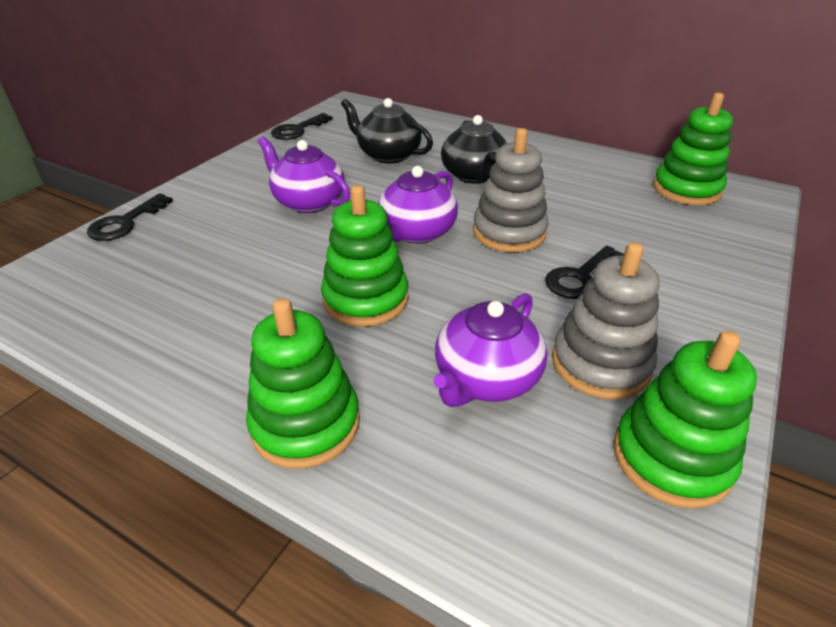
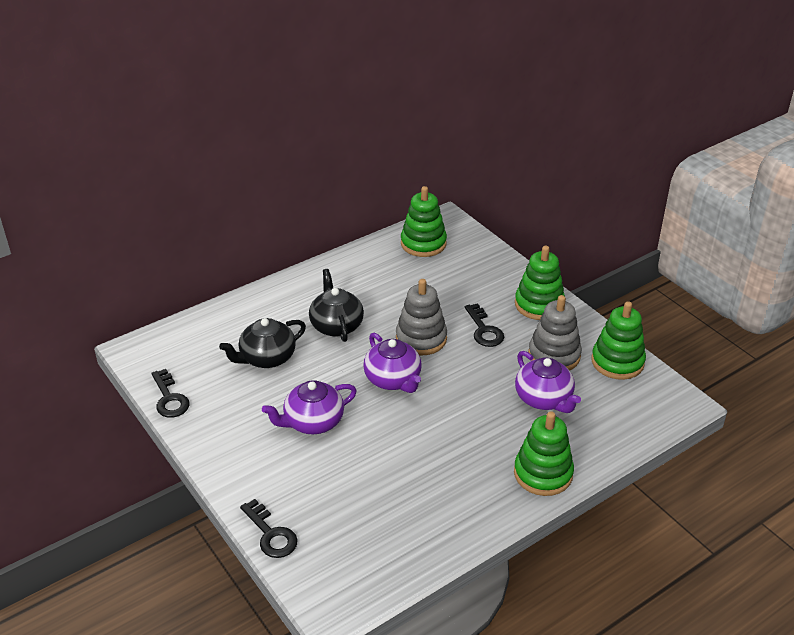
camera: 65 degrees left, 0 degrees up
(365, 299) = (453, 424): green stacking toy -> green stacking toy (539, 304)
(474, 175) = (336, 325): black teapot -> black teapot turned 120 degrees counterclockwise

